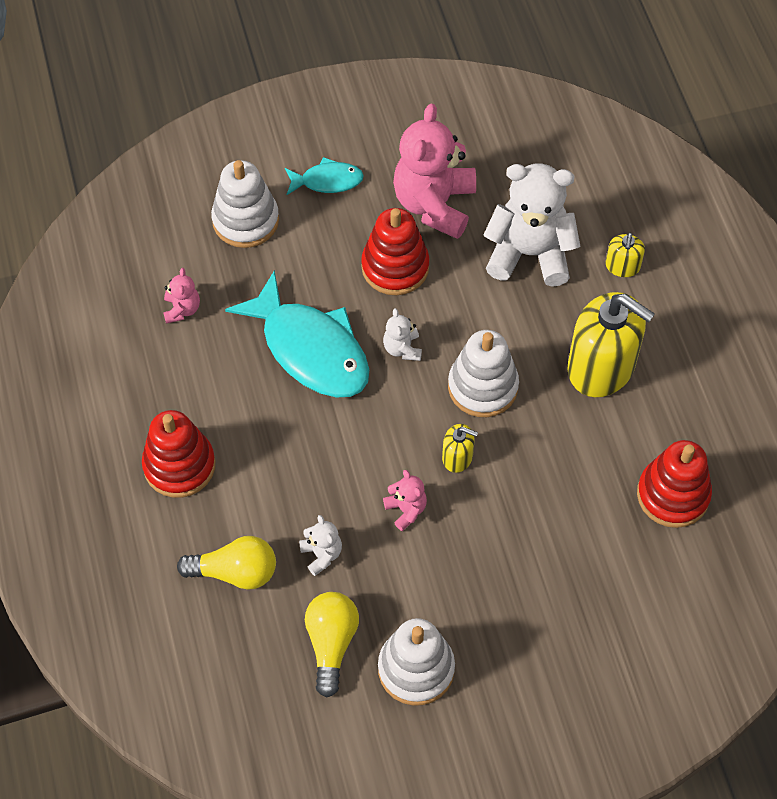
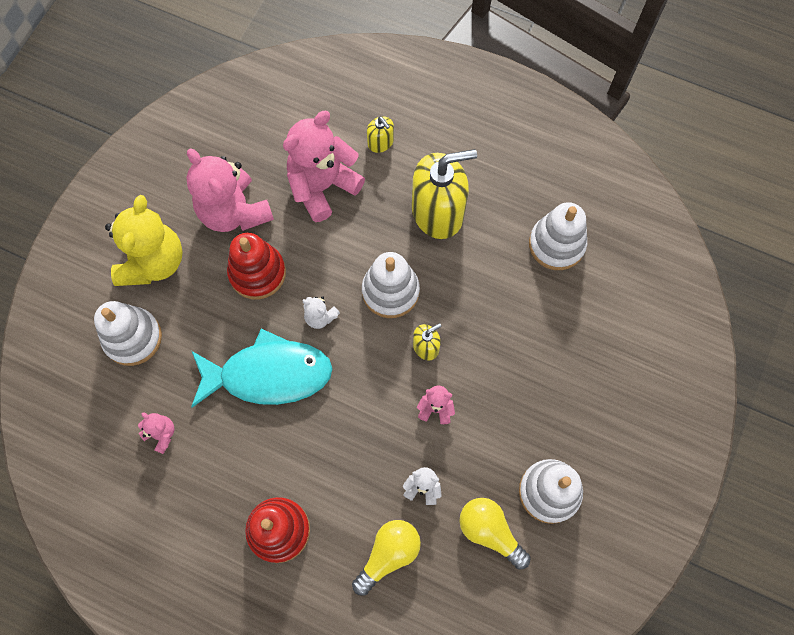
camera: 50 degrees left, 10 degrees up
(327, 181) = (153, 262): turquoise fish -> yellow teddy bear
(529, 253) = (322, 186): white teddy bear -> pink teddy bear
(673, 495) = (556, 244): red stacking toy -> white stacking toy

